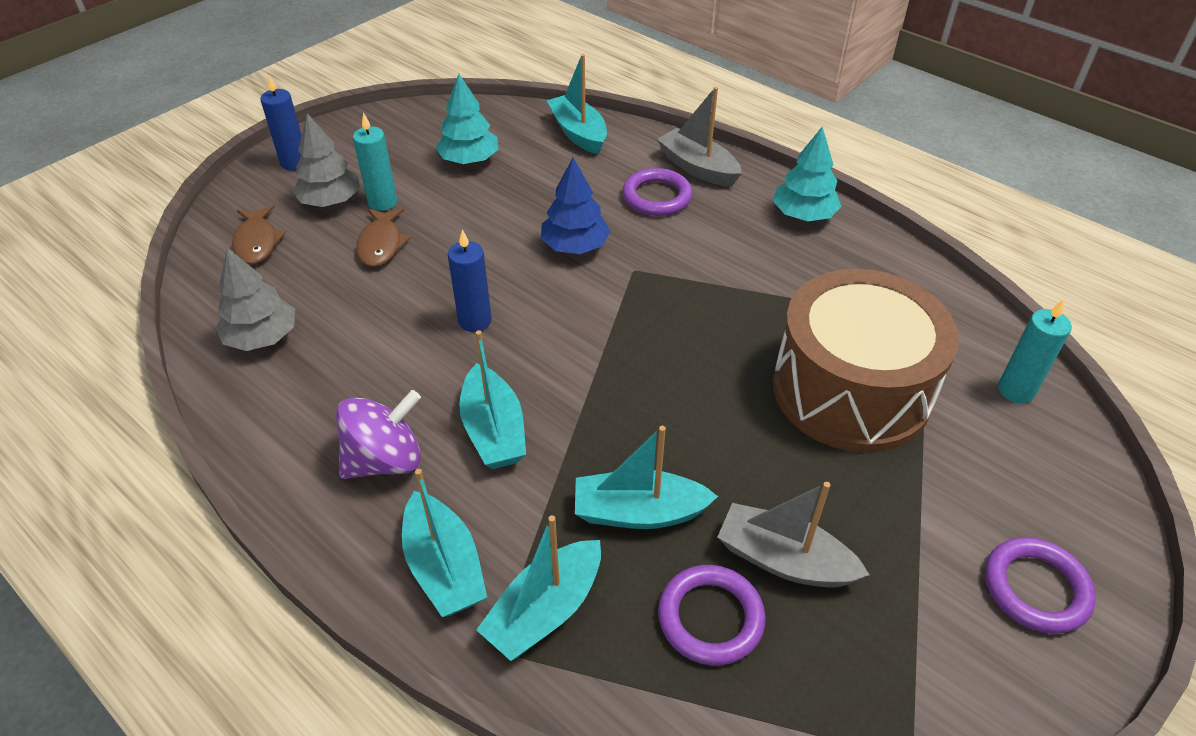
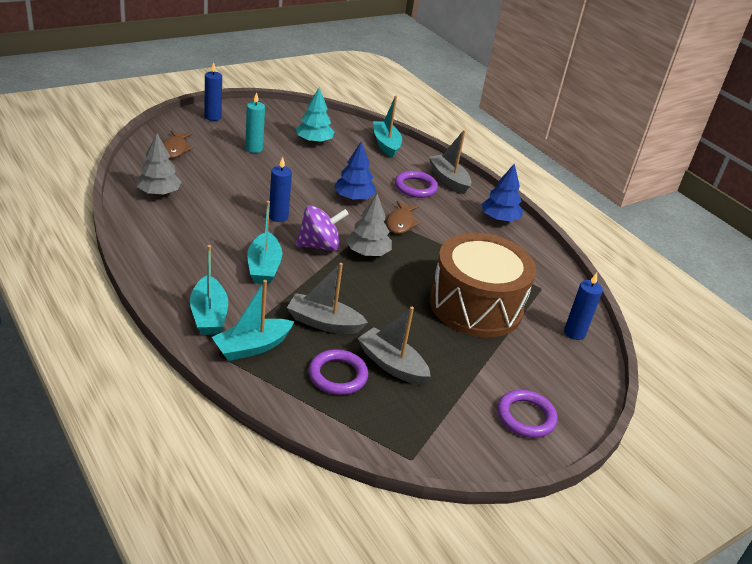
camera: 10 degrees right, 10 degrees down
(330, 201) = (225, 140): grey tree -> grey tree (368, 253)
(381, 244) = (243, 168): brown fish -> brown fish (400, 223)
(385, 460) = (199, 263): purple spinning top -> purple spinning top (319, 245)
(639, 512) = (324, 323): turquoise boat -> grey boat
(803, 215) = (499, 219): turquoise tree -> blue tree
(1016, 390) = (574, 333): turquoise candle -> blue candle

